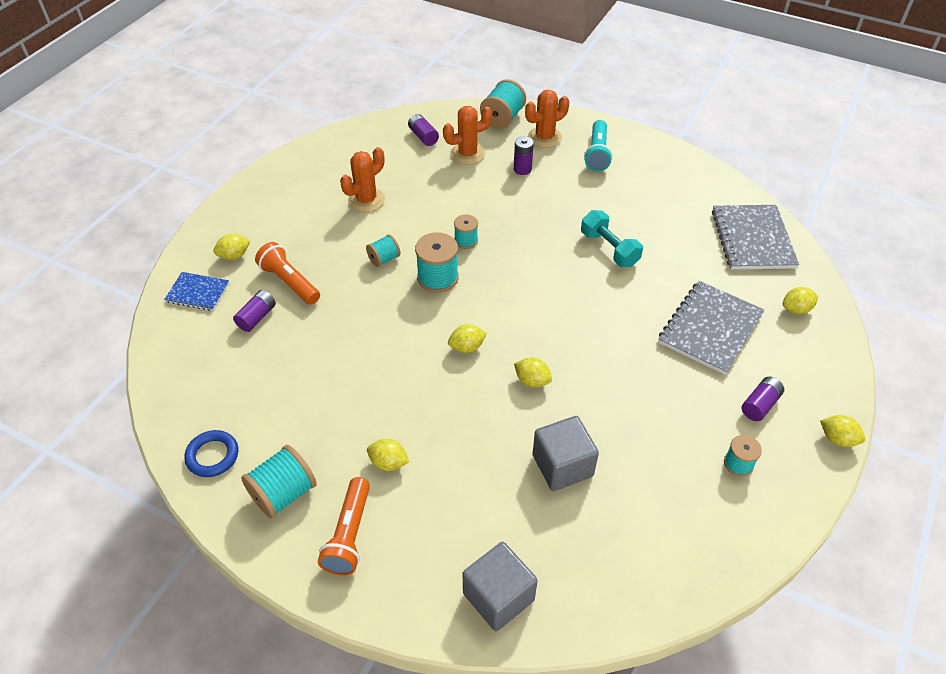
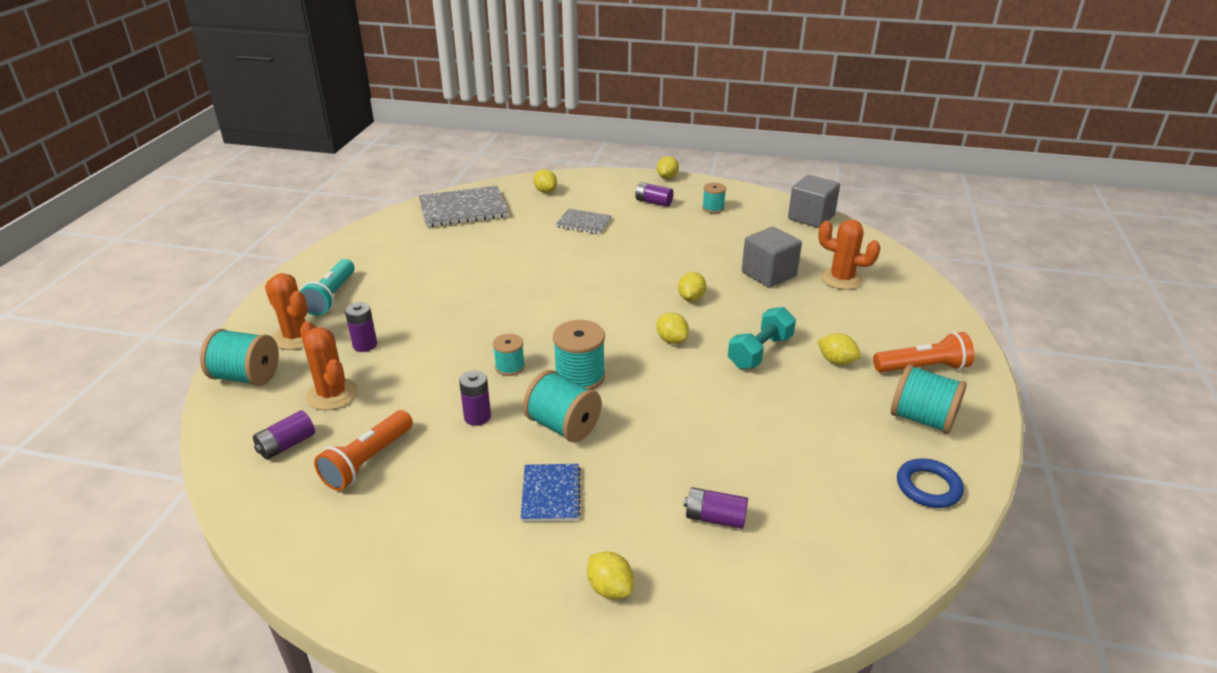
camera: 105 degrees left, 15 degrees down
(197, 292) = (703, 605): blue notebook -> blue notebook (551, 494)
(289, 282) = (639, 504): orange flashlight -> orange flashlight (368, 461)
(366, 200) = (447, 471): orange cactus -> orange cactus (841, 279)
(384, 259) = (563, 426): turquoise spool -> turquoise spool, size x1.67
(388, 463) = (836, 361): yellow lemon -> yellow lemon turned 60 degrees counterclockwise
(413, 218) = (477, 417): none -> purple battery
(498, 597) = (902, 287): grey cube -> grey cube (811, 217)
(597, 153) = (331, 297): turquoise flashlight -> turquoise flashlight turned 105 degrees clockwise
(609, 249) = (497, 276): turquoise dumbbell -> turquoise dumbbell (760, 352)
(710, 328) = (584, 223): grey notebook -> grey notebook, size x0.57

